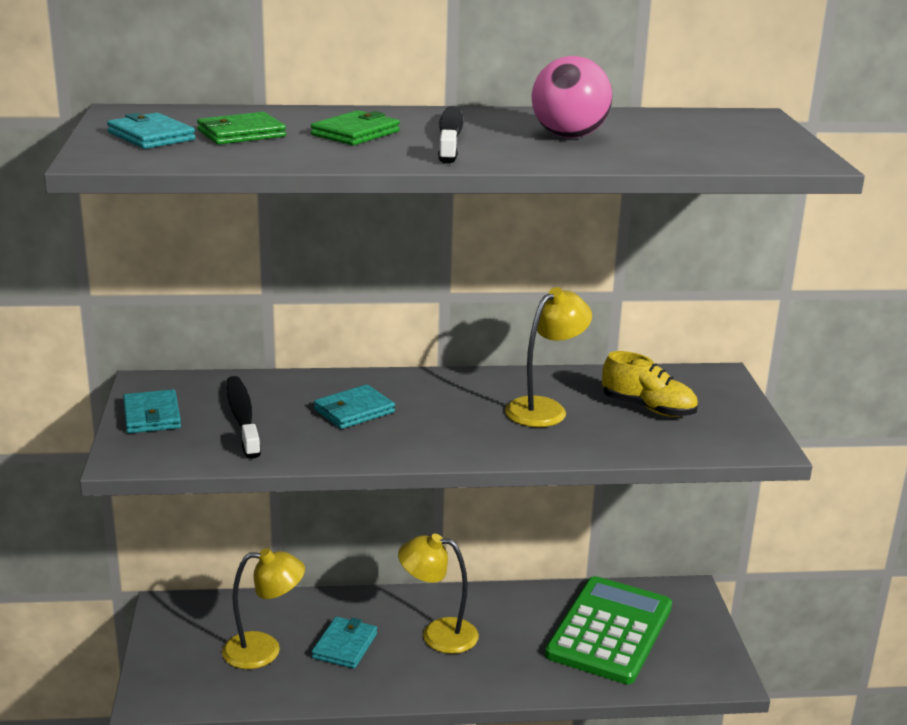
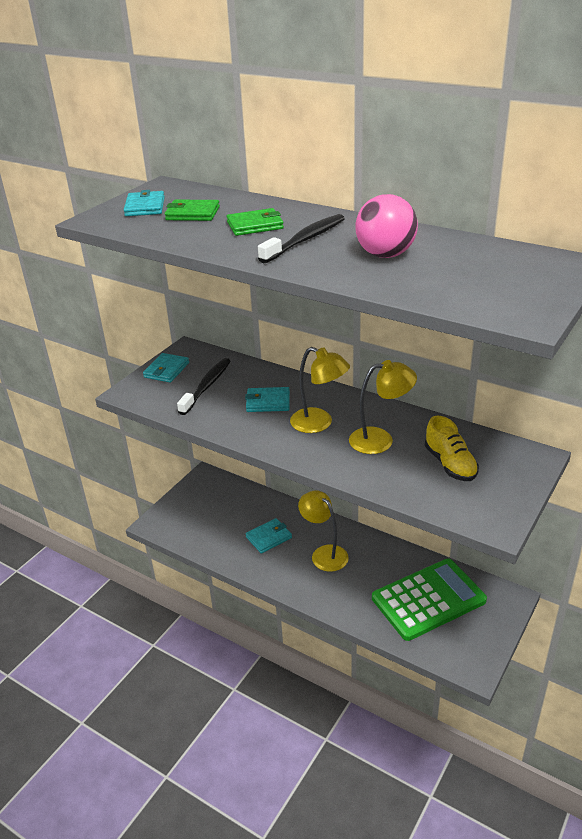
camera: 40 degrees right, 10 degrees up
(264, 650) = (227, 521): yellow lamp -> yellow lamp (319, 423)

